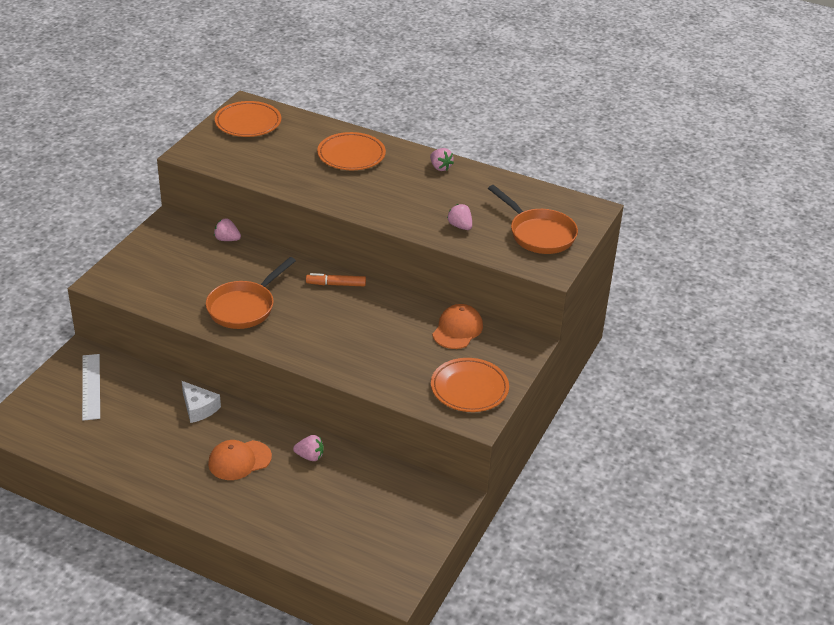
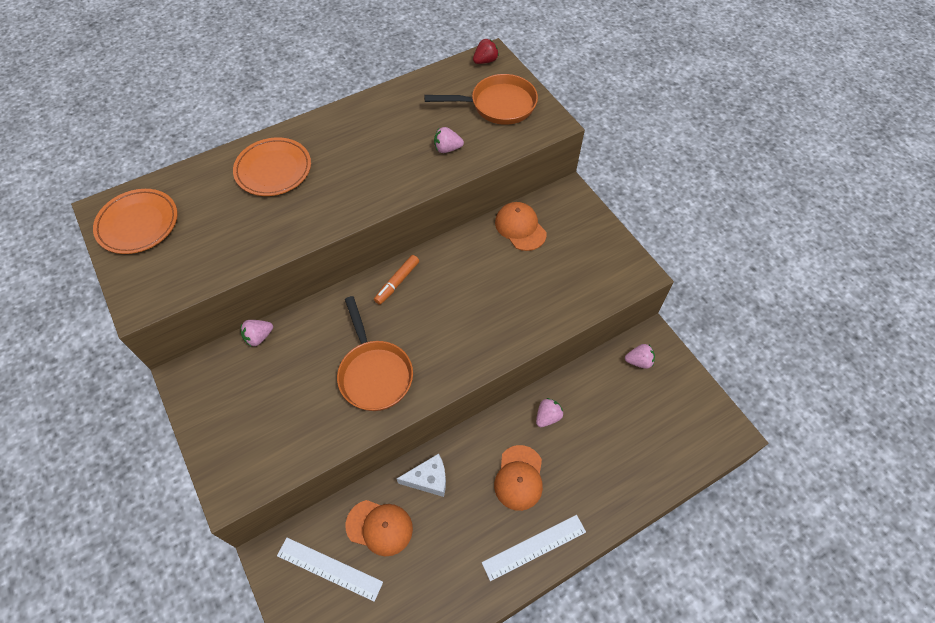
camera: 55 degrees left, 20 degrees up
(140, 398) = (379, 527): none -> orange cap
(185, 493) = (534, 547): none -> white ruler
(440, 167) = (351, 118): pink strawberry -> pink strawberry (638, 361)
(469, 388) = (598, 259): orange plate -> none
(584, 208) = (485, 61): none -> red strawberry

